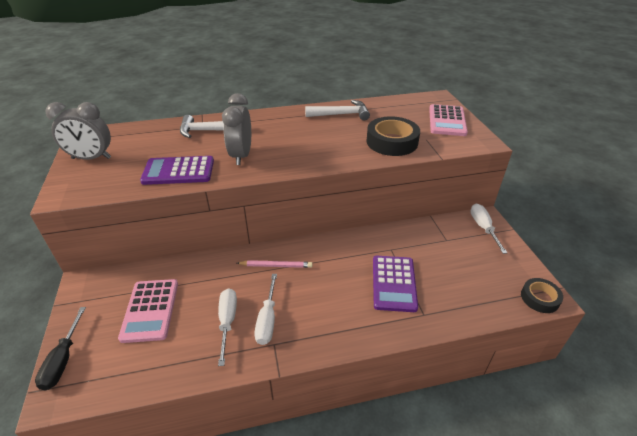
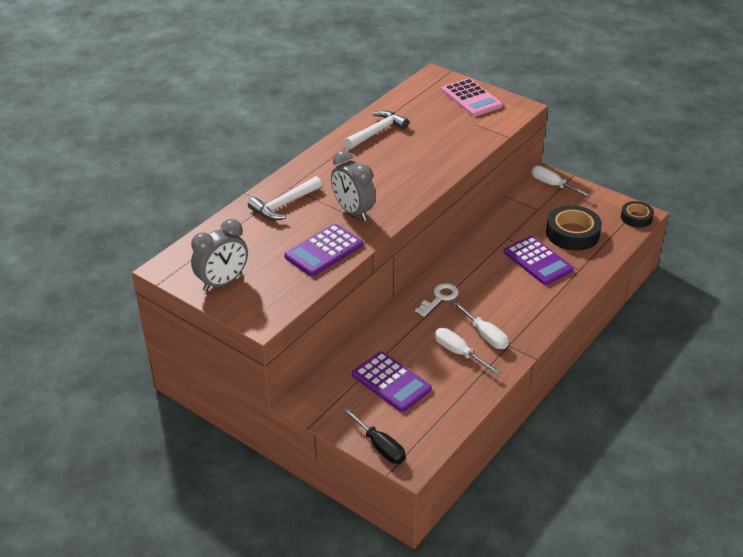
camera: 40 degrees left, 0 degrees up
(150, 310) = (391, 382): pink calculator -> purple calculator
(276, 265) = (439, 298): pink pencil -> white key
(392, 142) = (454, 139): black tape -> black tape (572, 233)

